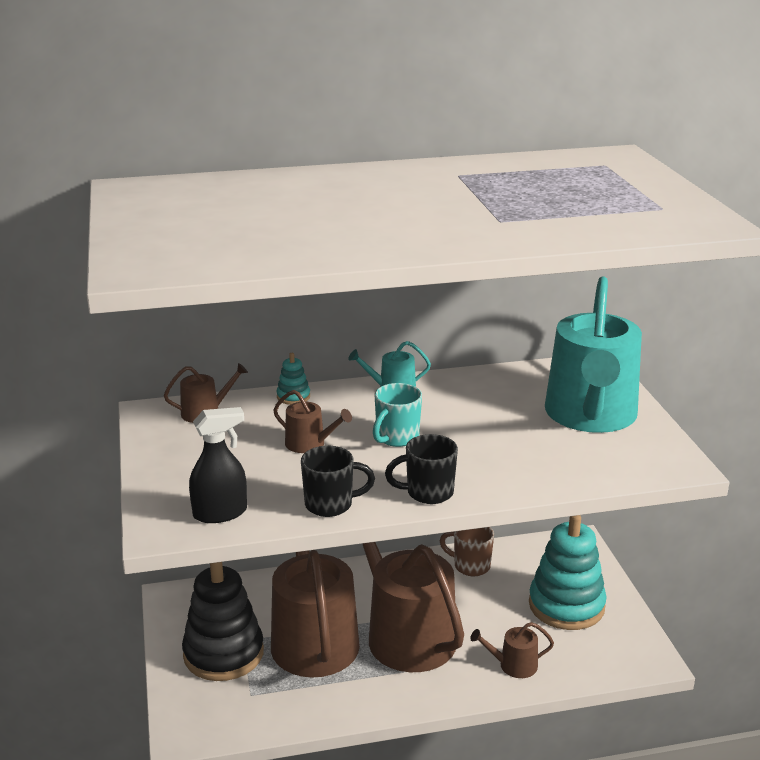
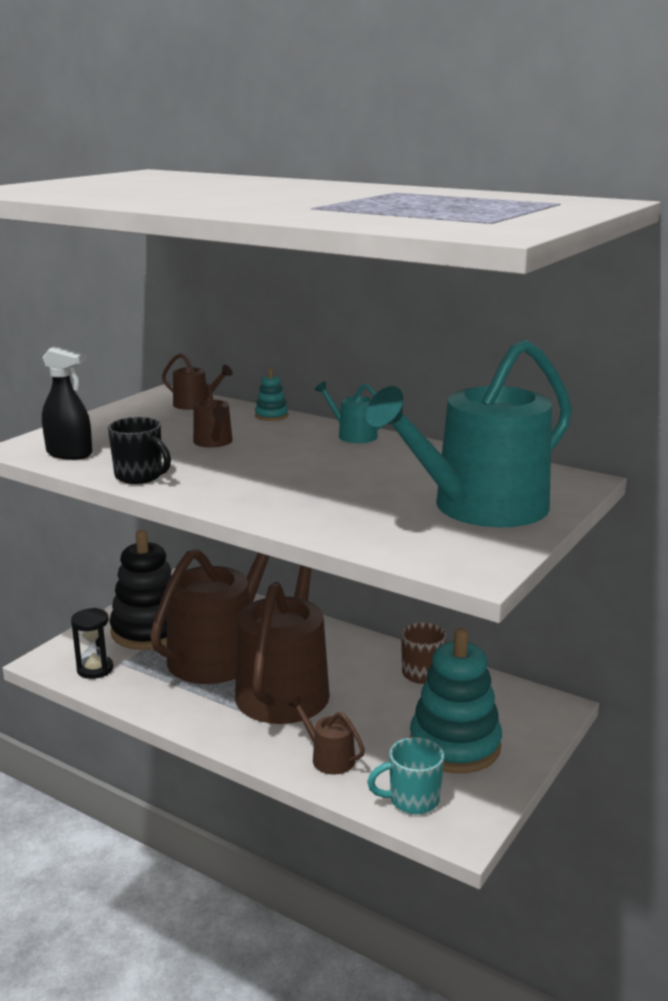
camera: 45 degrees right, 5 degrees down
(238, 714) = (95, 669): none -> black hourglass
(396, 438) = (281, 461): turquoise mug -> turquoise mug (412, 800)
(428, 493) = (218, 498): black mug -> none

